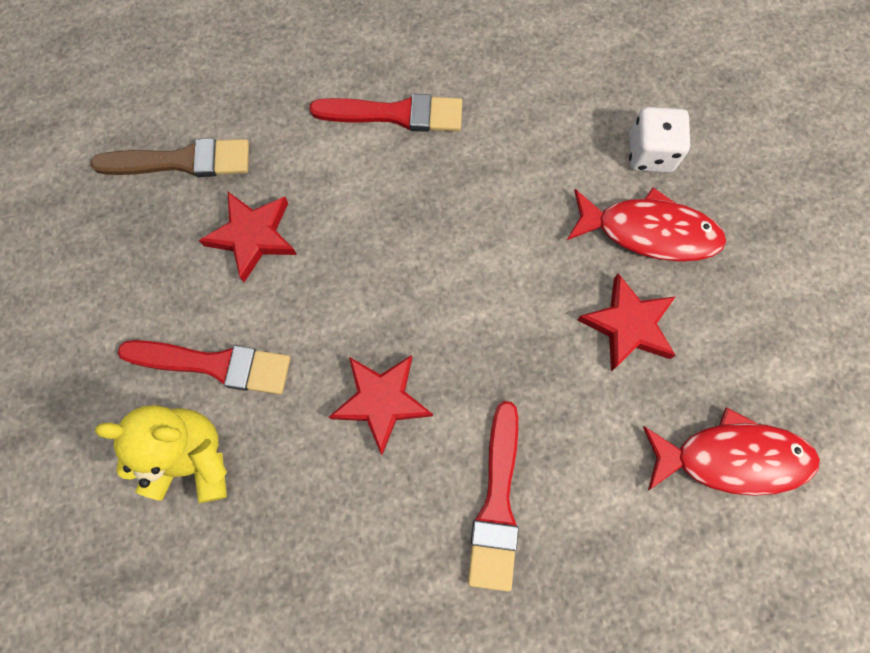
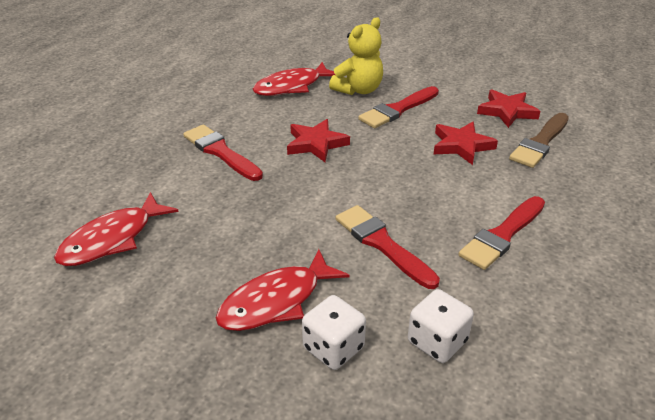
camera: 130 degrees right, 35 degrees down
(254, 569) = (292, 86): none -> red fish
(499, 202) = (382, 244): none -> red brush
(574, 91) = (437, 341): none -> white dice
(628, 325) = (234, 248): red star -> red star (507, 111)

